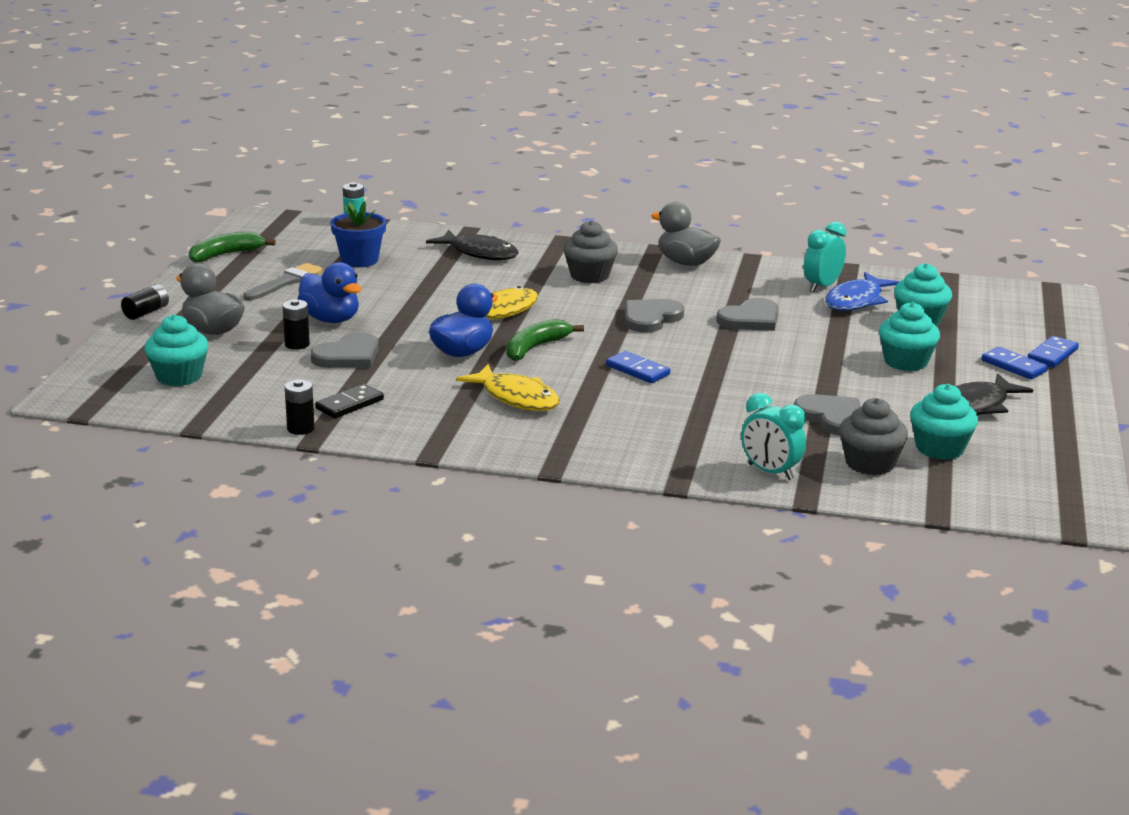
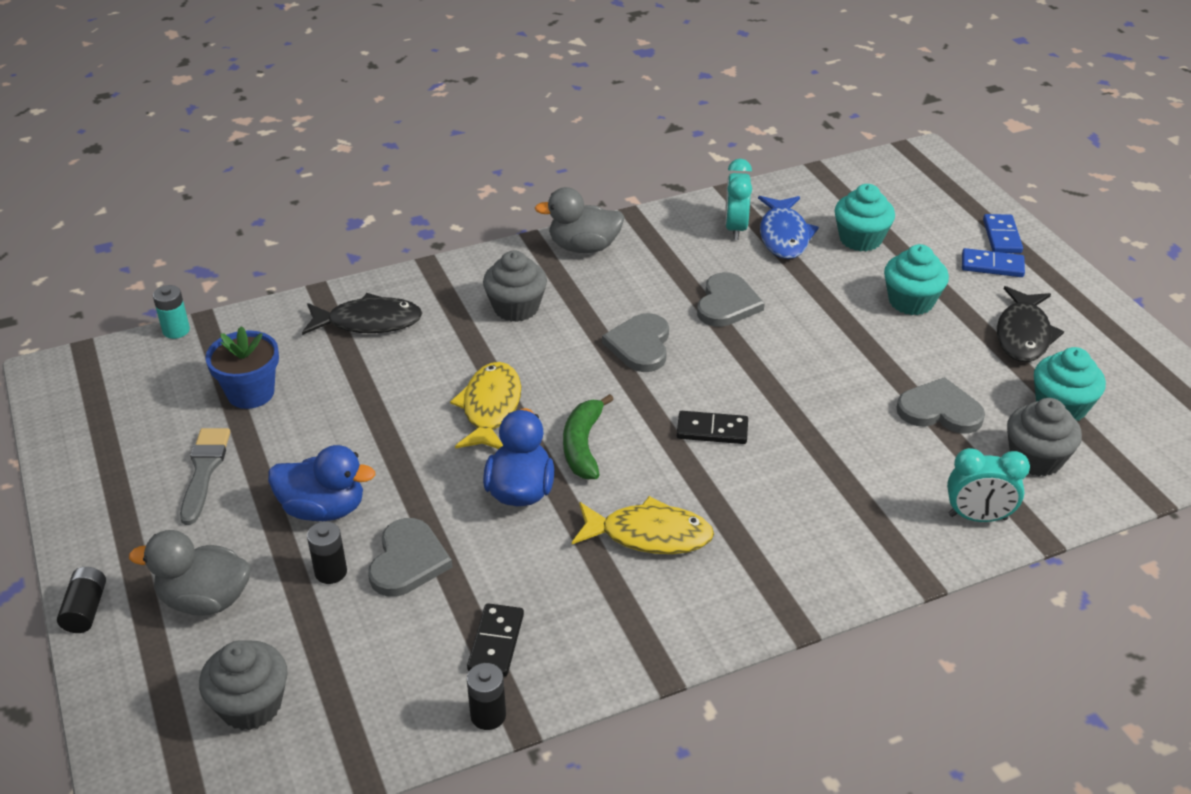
camera: 35 degrees left, 15 degrees up
(179, 376) = (251, 705): turquoise cupcake -> grey cupcake
(226, 255) = (80, 456): green banana -> none
(637, 370) = (712, 430): blue domino -> black domino

